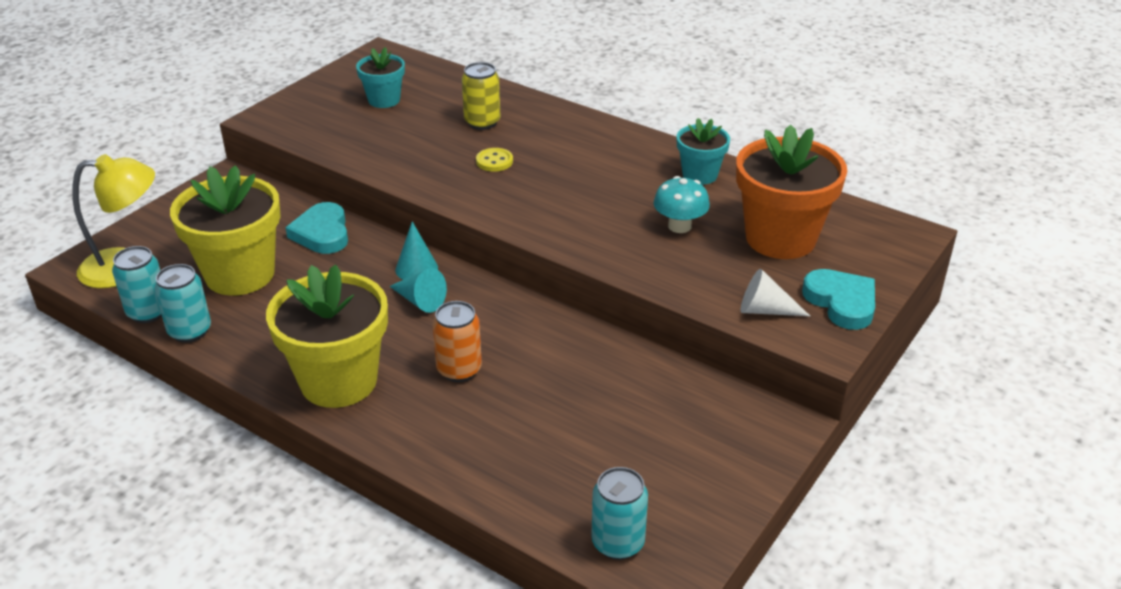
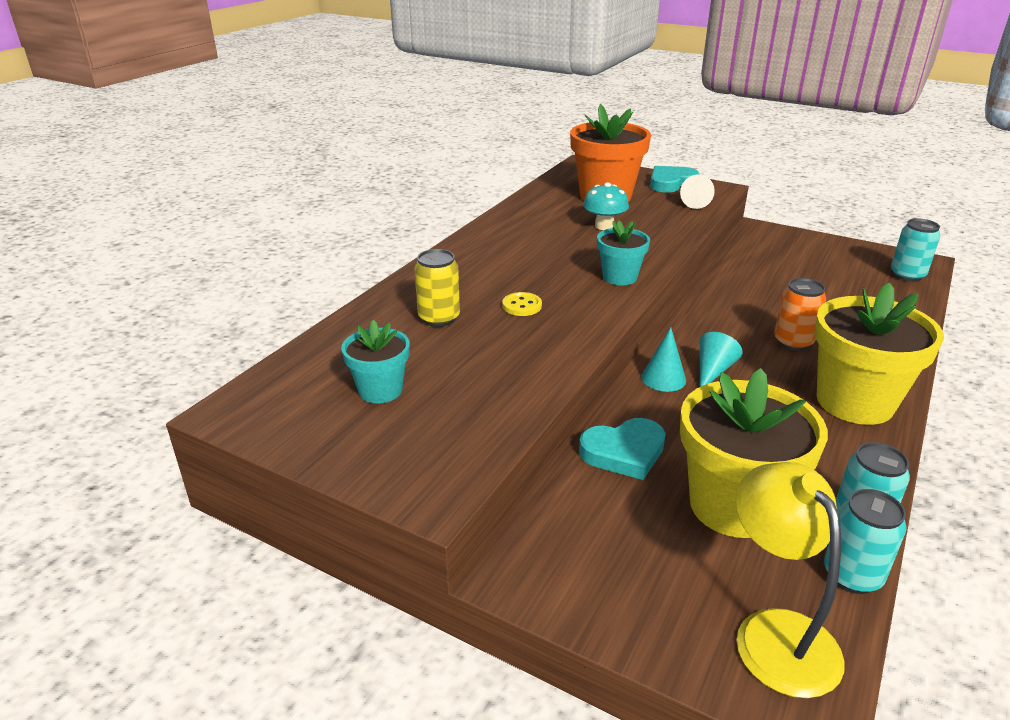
camera: 95 degrees left, 5 degrees down
(700, 175) = (525, 219): turquoise flower pot -> turquoise flower pot (619, 277)

